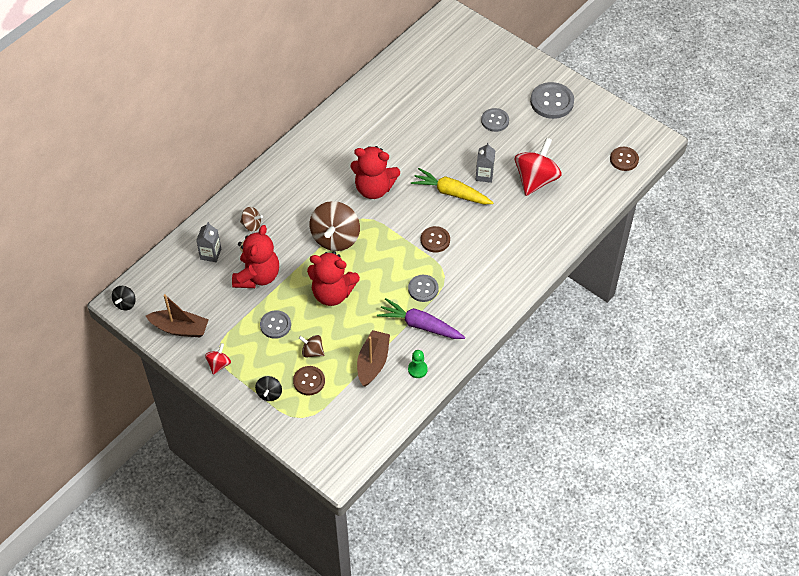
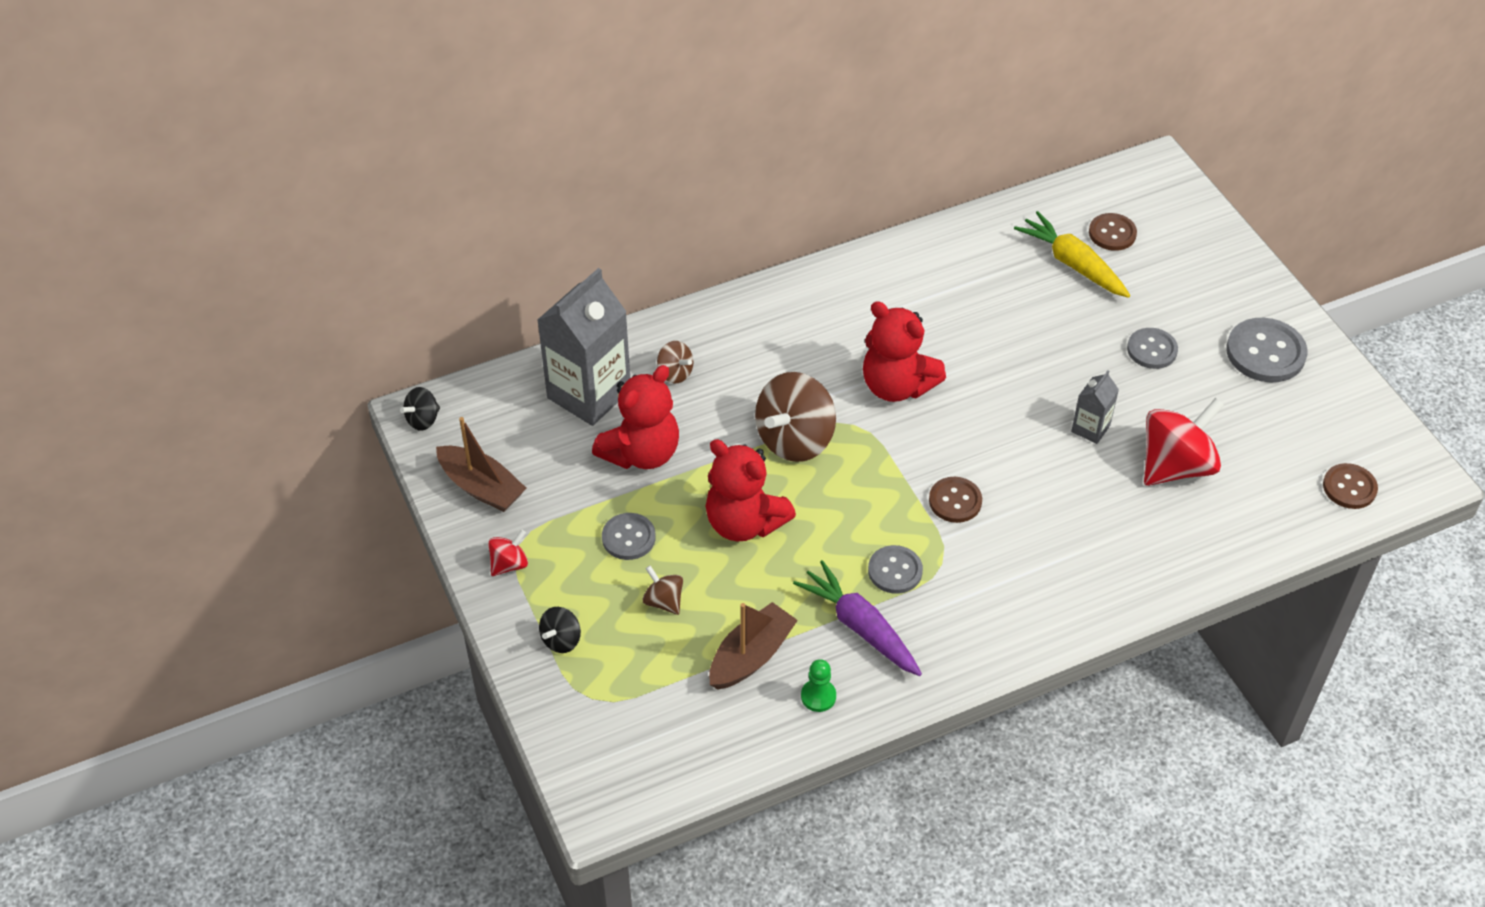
camera: 25 degrees right, 5 degrees down
(210, 254) = (589, 394): grey carton -> grey carton, size x2.10
(309, 381) = (633, 645): brown button -> brown button (1112, 233)
(451, 193) = (1020, 437): yellow carrot -> yellow carrot (1072, 264)

